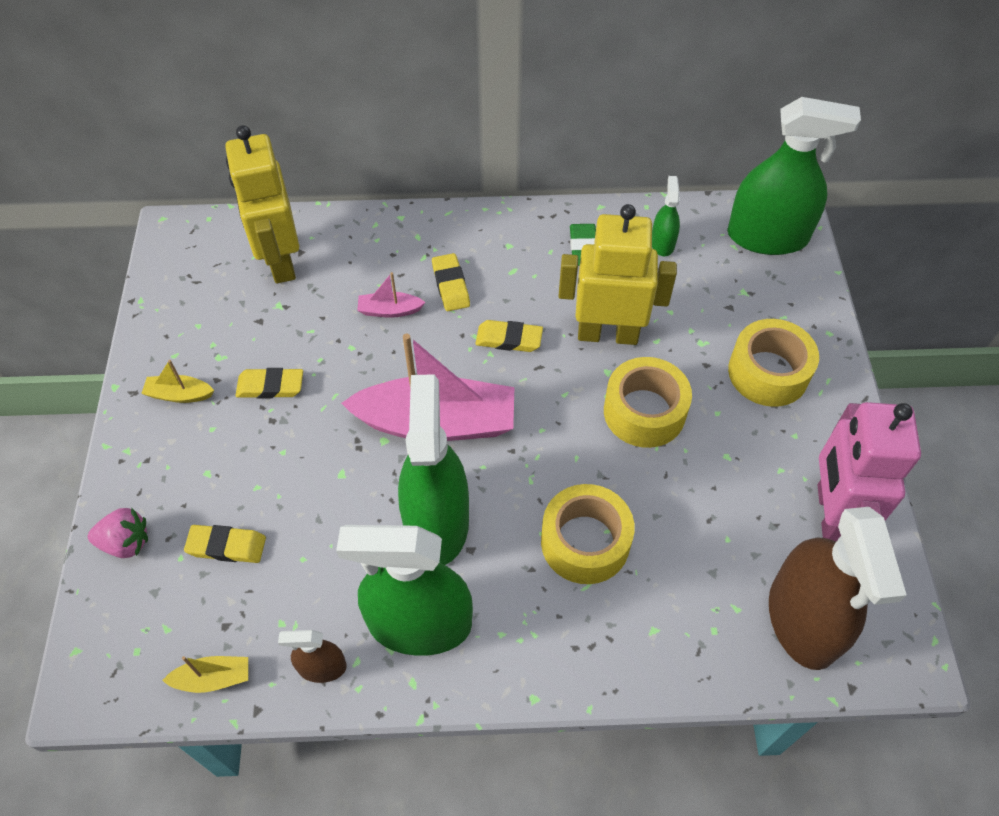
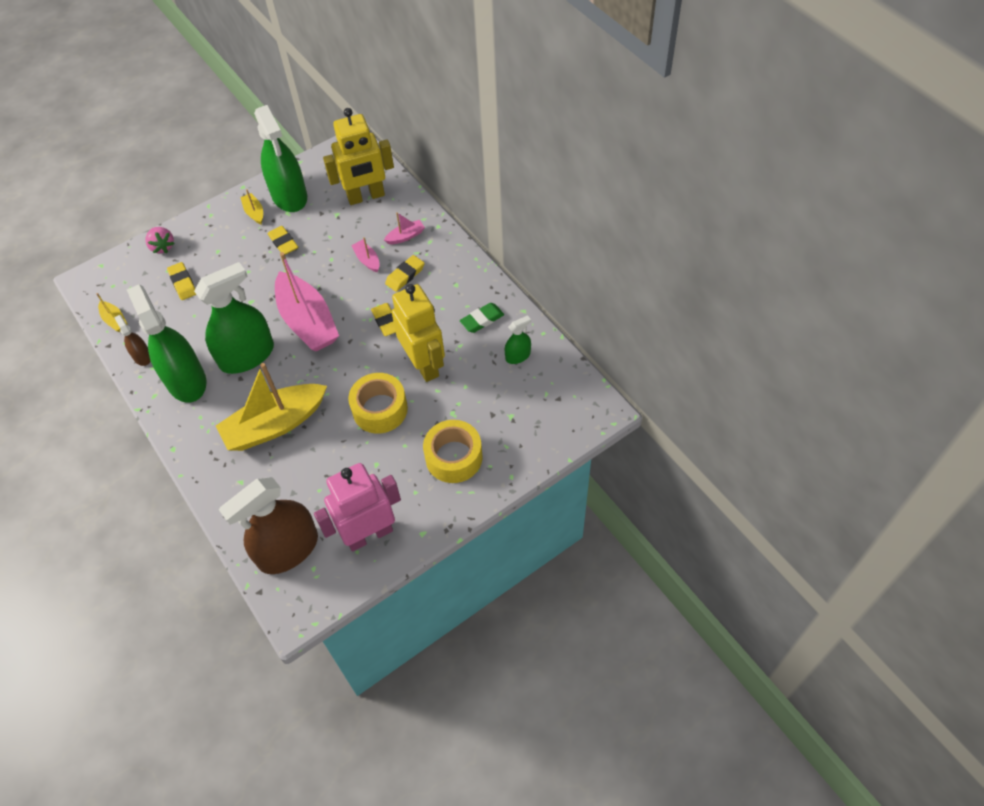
camera: 60 degrees right, 0 degrees up
(280, 261) = (366, 197): yellow robot -> yellow robot turned 150 degrees counterclockwise
(387, 255) = (405, 236): none -> pink boat
(585, 542) = (275, 425): yellow tape -> yellow boat
(767, 237) = (569, 407): green spray bottle -> green spray bottle (289, 196)

